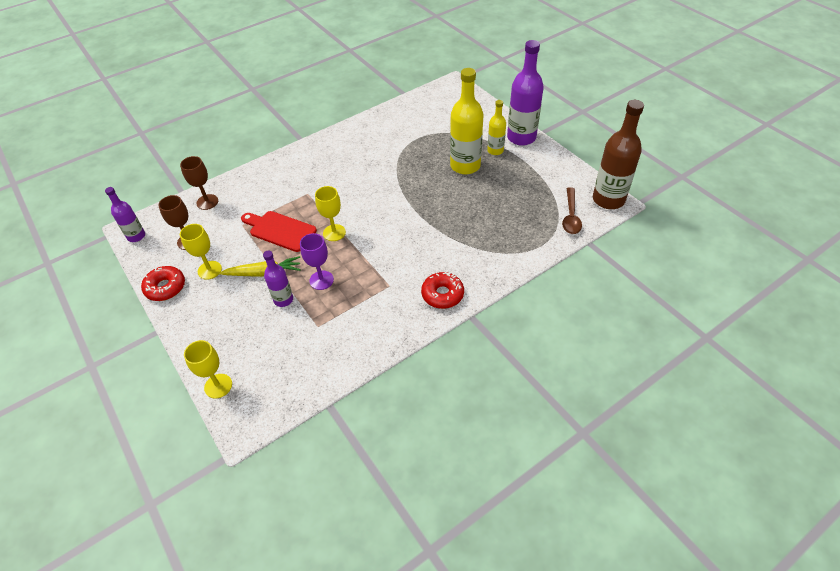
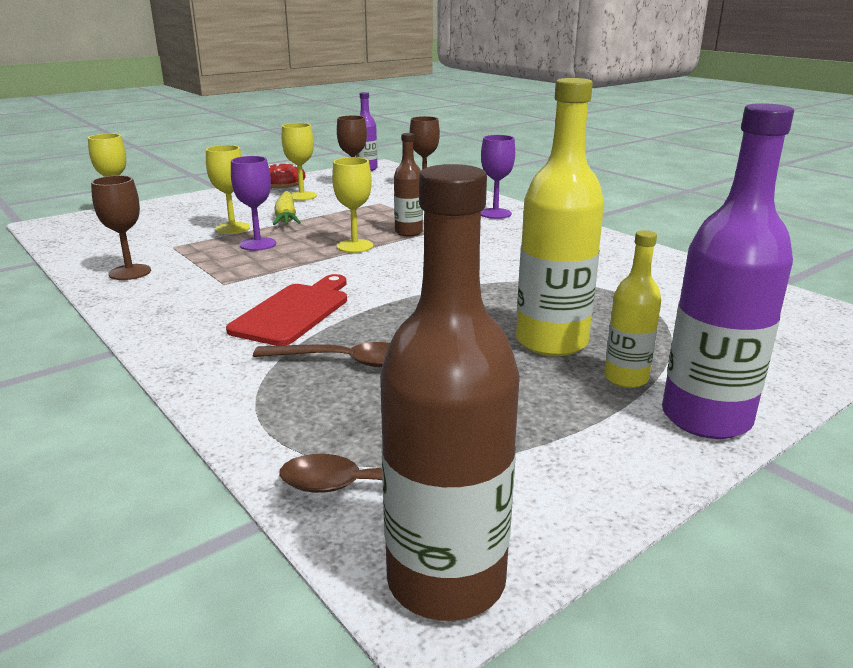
camera: 85 degrees right, 25 degrees down
(280, 230) = (365, 219): red cutting board -> red cutting board (294, 312)
(283, 170) = (495, 213): none -> purple goblet
(283, 299) = (232, 228): purple bottle -> yellow goblet
(312, 209) = (408, 232): none -> brown bottle
(365, 337) = (130, 272): none -> brown goblet
(442, 294) = (178, 322): red donut -> none
(484, 228) = (343, 361): none -> brown spoon

